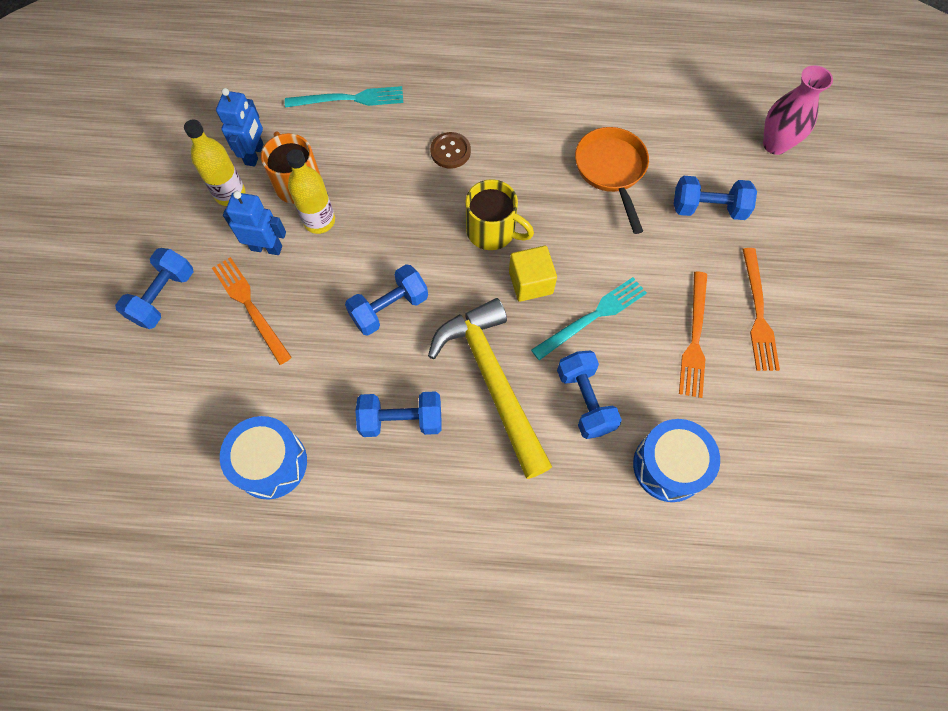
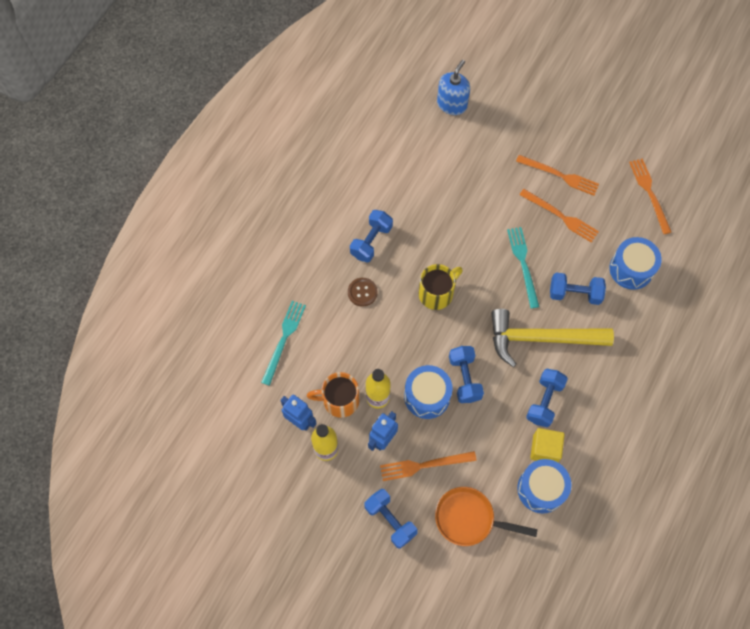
camera: 65 degrees left, 0 degrees up
(344, 274) = (427, 396): none -> blue drum
(530, 282) = (484, 287): yellow cube -> yellow cube (544, 449)
(611, 171) = (425, 204): orange pan -> orange pan (469, 519)
(708, 208) = (479, 164): blue dumbbell -> blue dumbbell (371, 241)
(775, 144) = (452, 104): pink vase -> blue soap dispenser
(811, 448) = (649, 193): none -> orange fork

